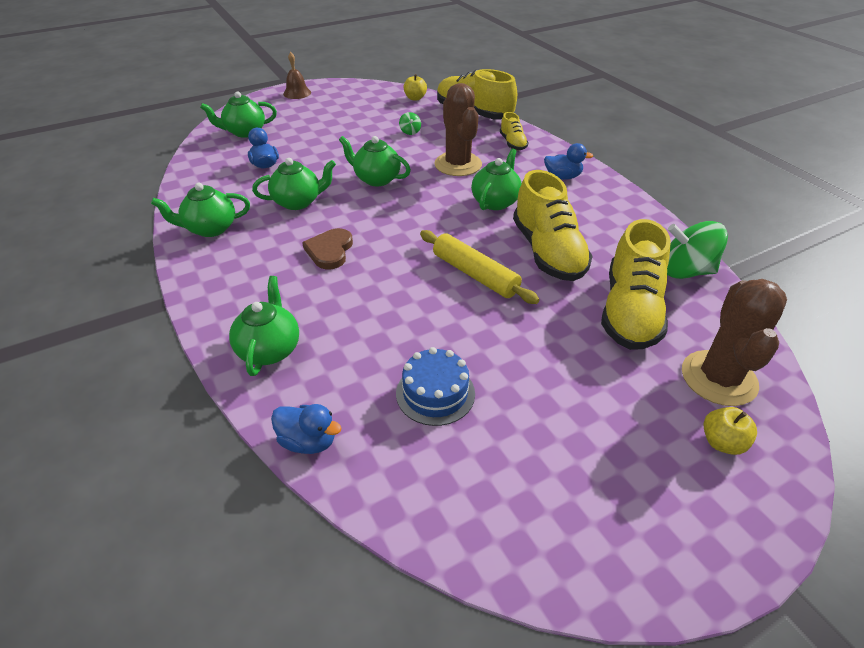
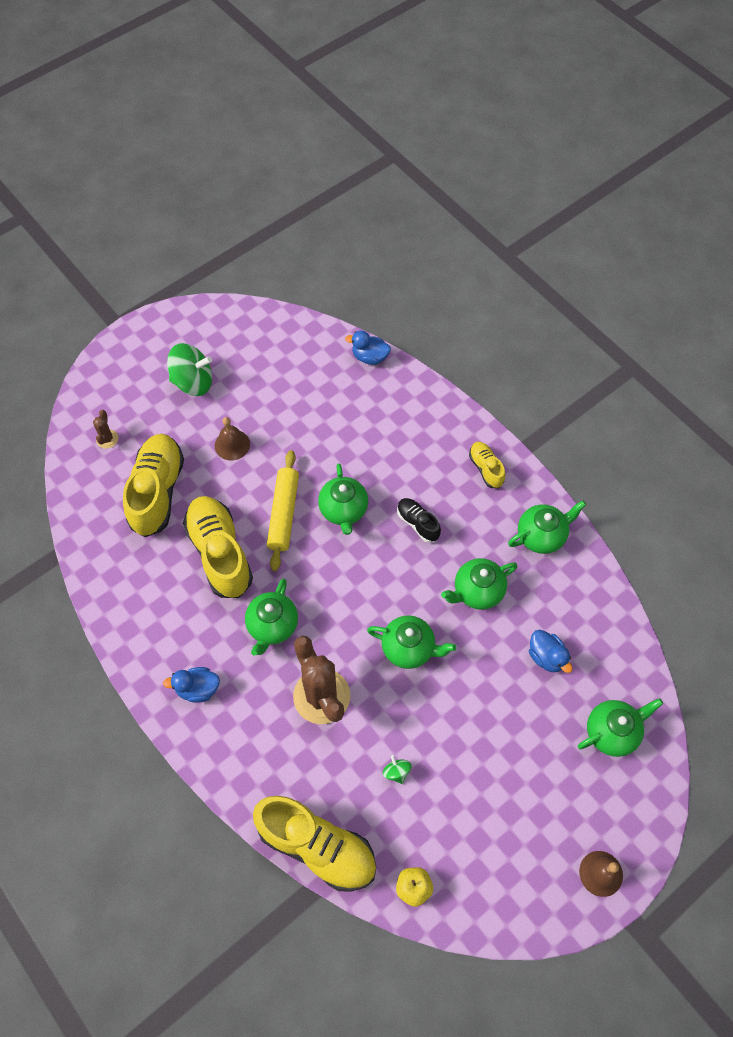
camera: 170 degrees right, 20 degrees up
(269, 349) = (422, 415): green teapot -> green teapot (343, 510)
(330, 251) = (418, 523): brown heart -> black shoe
(435, 393) = (299, 399): blue cake -> none
(475, 274) = (284, 513): yellow rolling pin -> yellow rolling pin turned 60 degrees clockwise
(512, 143) = (257, 762): yellow shoe -> yellow shoe (486, 468)
(536, 348) = (232, 445): none -> brown bell
(685, 271) = (99, 546): green spinning top -> green spinning top (193, 382)
(718, 378) = (107, 439): brown cactus -> brown cactus, size x0.44
(722, 442) = (120, 393): yellow apple -> none

